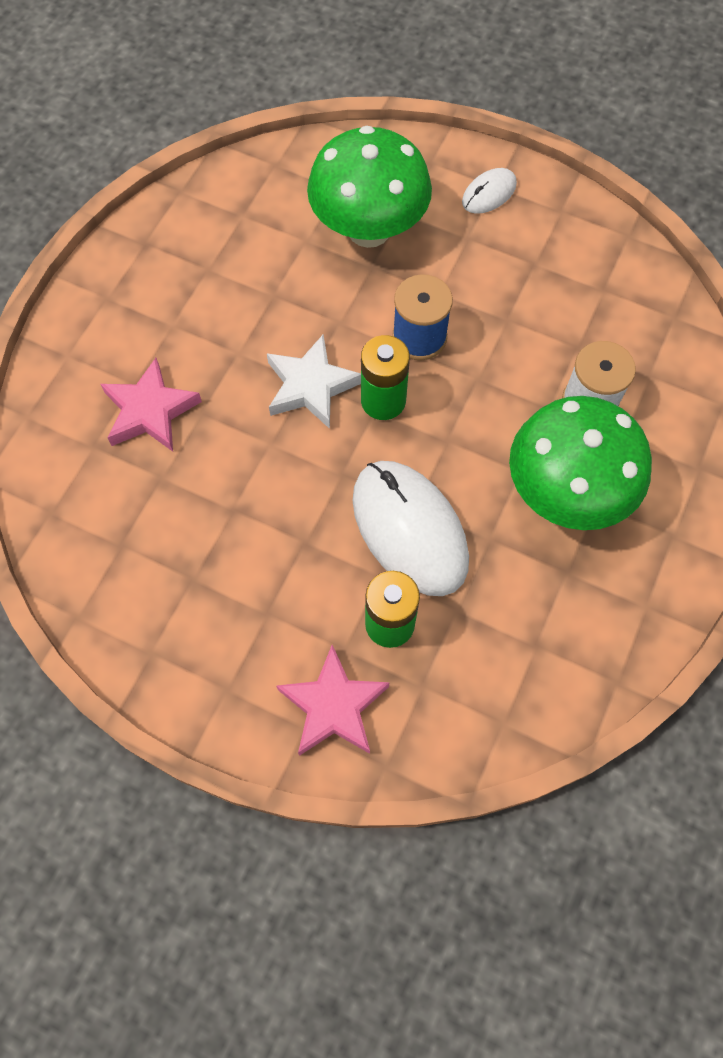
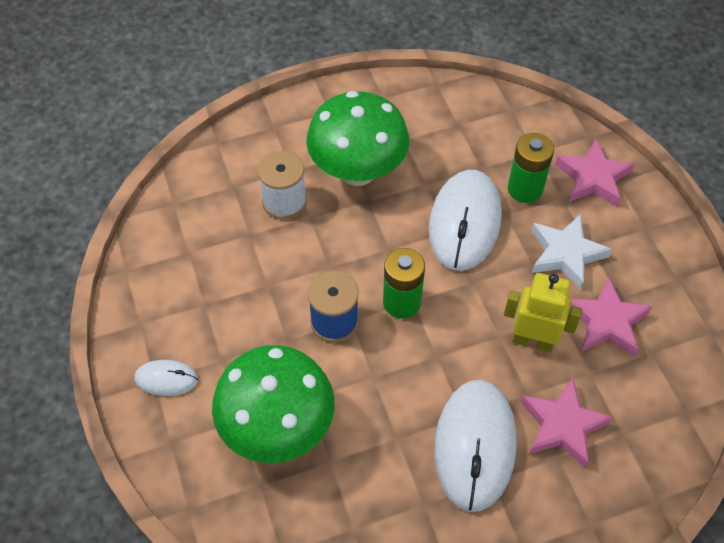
camera: 135 degrees left, 10 degrees down
(186, 540) = (606, 322): none -> pink star
(208, 338) = (475, 445): none -> white mouse
(237, 464) = (533, 340): none -> yellow robot
(311, 386) = (437, 350): white star -> white star (566, 254)

